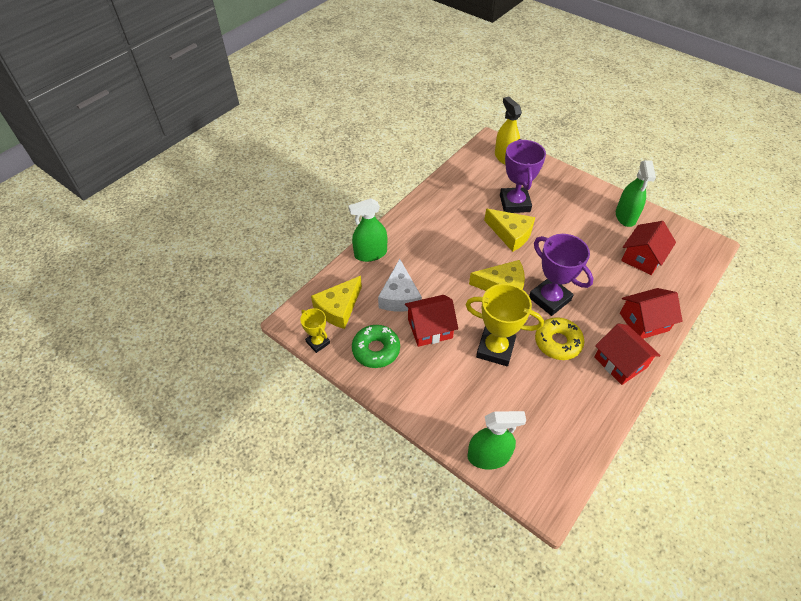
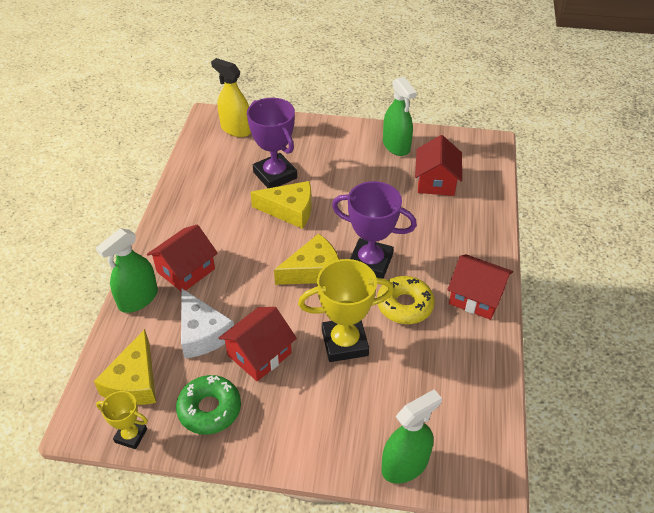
camera: 30 degrees left, 5 degrees down
(644, 322) = (474, 246): red house -> red house (186, 270)

